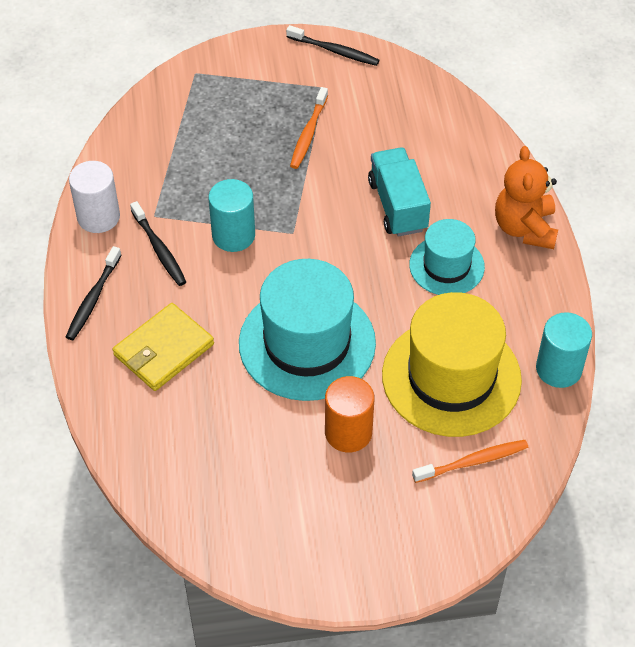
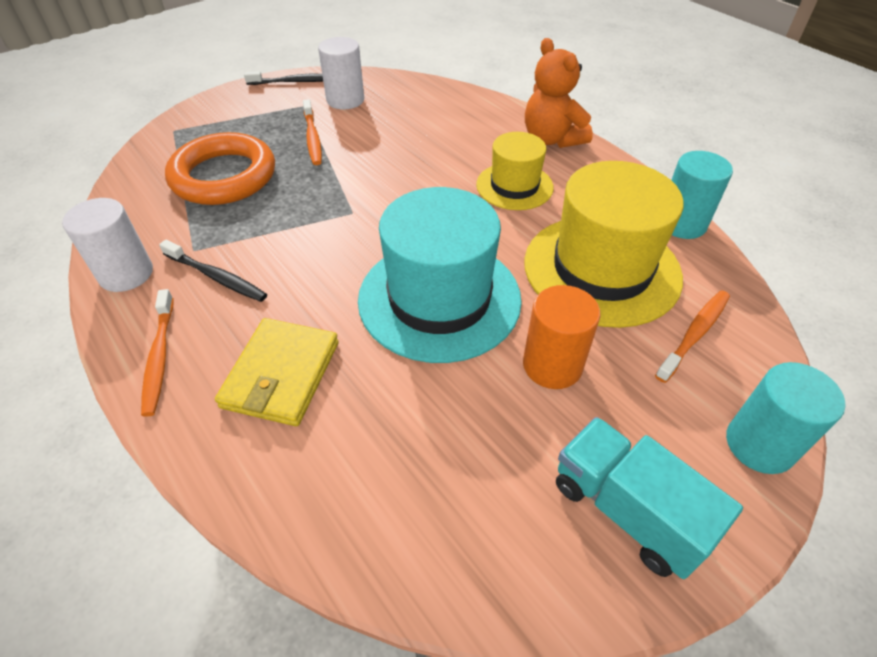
camera: 30 degrees left, 5 degrees down
(93, 298) = (159, 356): black toothbrush -> orange toothbrush
(211, 148) = (224, 176): none -> orange ring
(233, 235) = (293, 236): turquoise cylinder -> turquoise cylinder (759, 444)
(366, 96) = (345, 100): none -> white cylinder
(397, 205) = (433, 160): turquoise truck -> turquoise truck (627, 510)
(446, 266) = (514, 186): turquoise hat -> yellow hat

